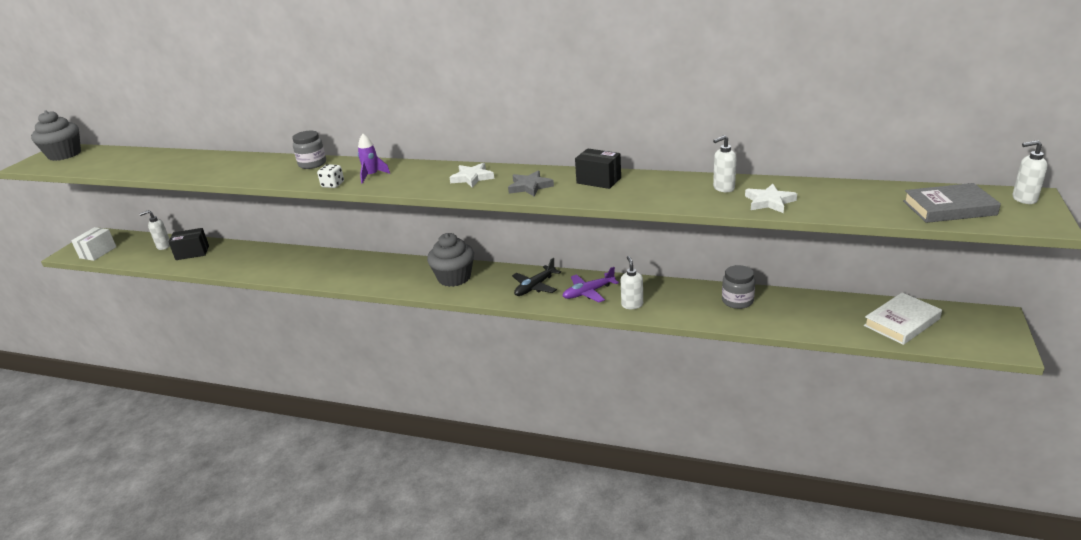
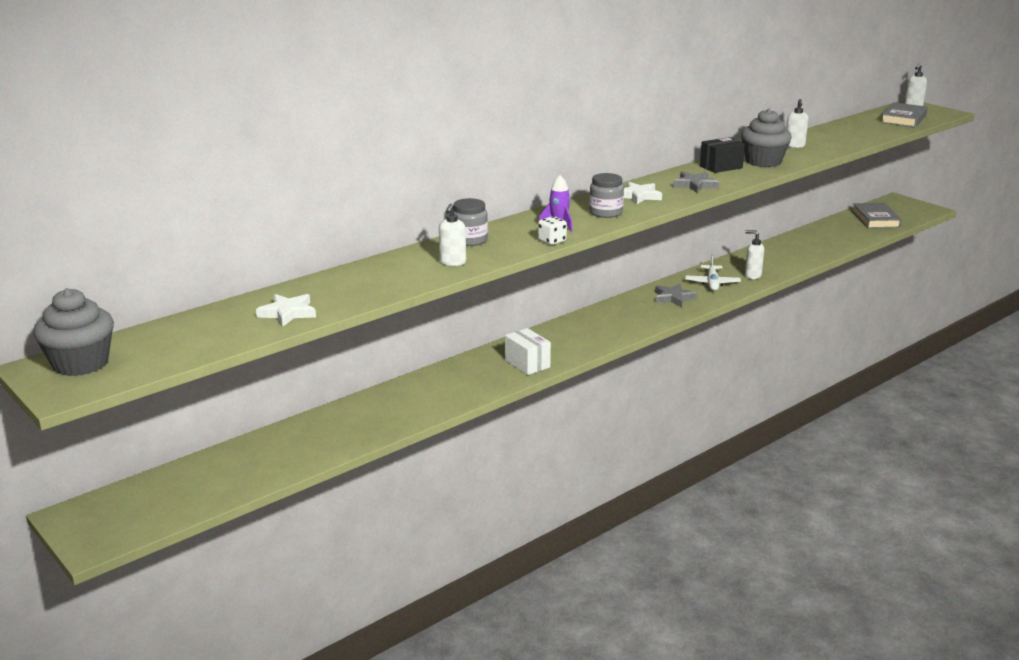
camera: 60 degrees left, 5 degrees down
(98, 252) = (144, 518): white box -> white box (527, 364)
(163, 246) = (226, 464): white soap dispenser -> white soap dispenser (452, 262)
(192, 253) = (289, 446): black box -> none
(454, 278) = (605, 322): grey cupcake -> grey cupcake (763, 161)
(535, 287) = (673, 298): black plane -> grey star
(588, 292) = (712, 283): purple plane -> white plane
(737, 301) = (792, 246): grey jar -> grey jar (605, 212)
(769, 202) = (835, 143): white star -> white star (288, 313)
(901, 322) = (875, 219): white book -> grey book

